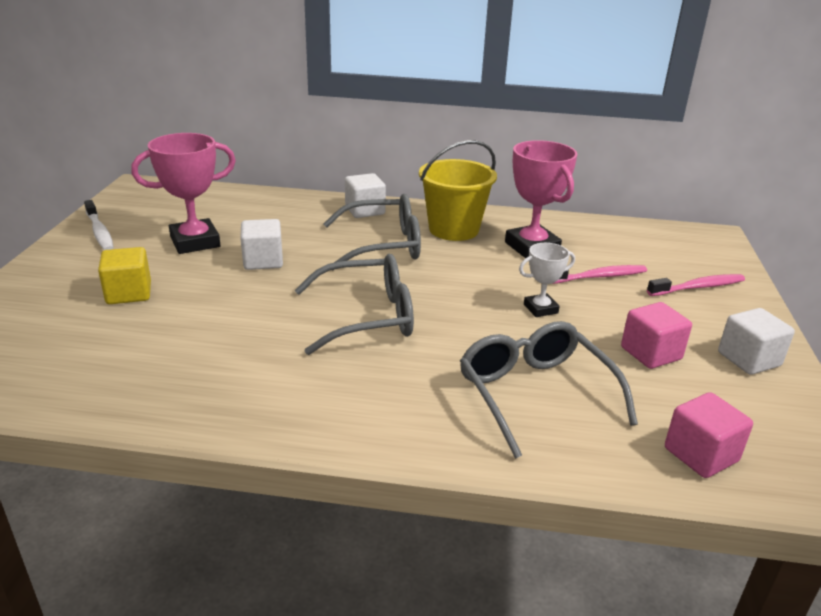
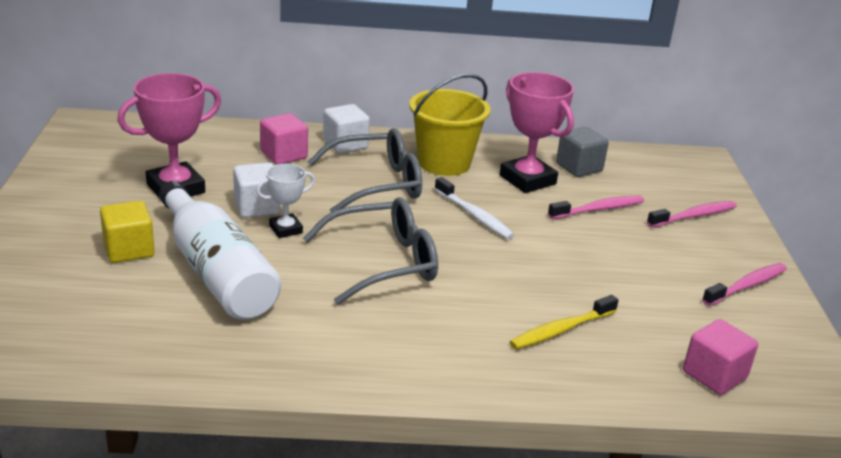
camera: 10 degrees left, 0 degrees up
(100, 232) = (65, 181): white toothbrush -> white toothbrush (474, 215)
(202, 317) = (216, 271): none -> white bottle
(535, 394) = (561, 330): grey glasses -> yellow toothbrush
(540, 309) = (549, 245): white trophy -> white trophy (285, 229)
(586, 238) = (579, 167): none -> grey cube
(651, 353) = (659, 285): pink cube -> pink cube (283, 155)
(748, 359) = (747, 286): white cube -> pink toothbrush

